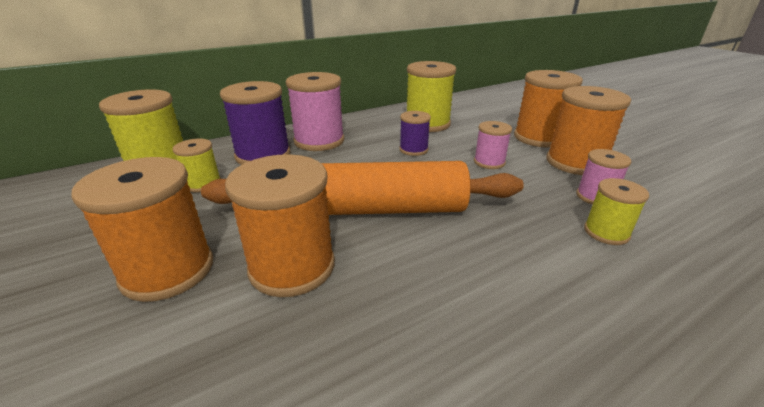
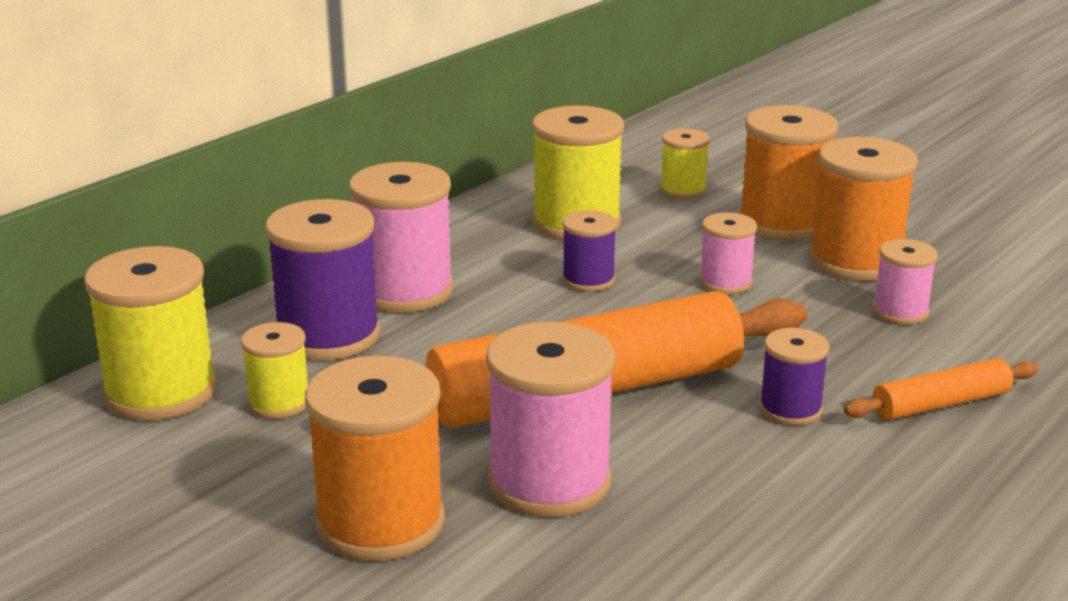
camera: 20 degrees left, 5 degrees down
(292, 267) = (549, 482): orange spool -> pink spool
(488, 249) = (790, 409): none -> purple spool
(606, 232) = (927, 359): yellow spool -> yellow spool (683, 190)
(607, 270) = (941, 404): none -> orange rolling pin

